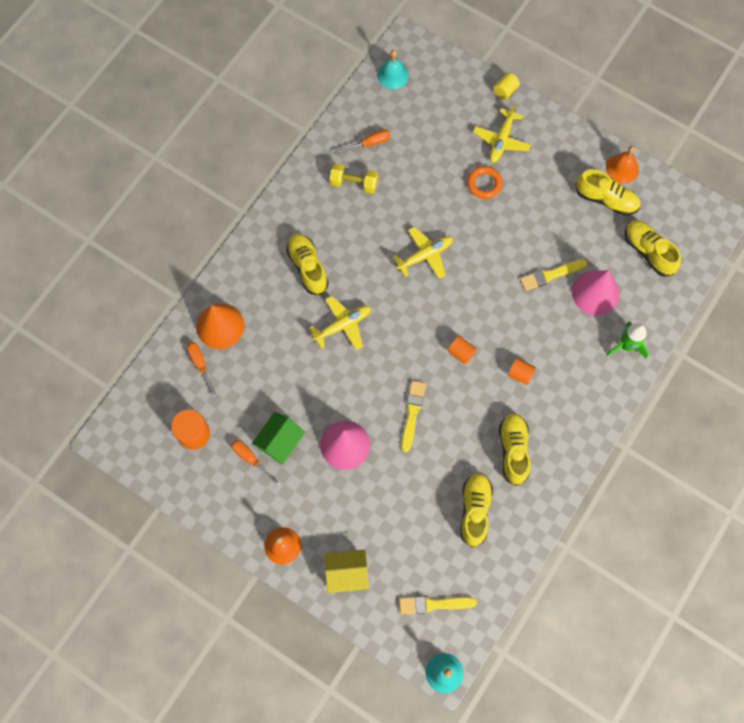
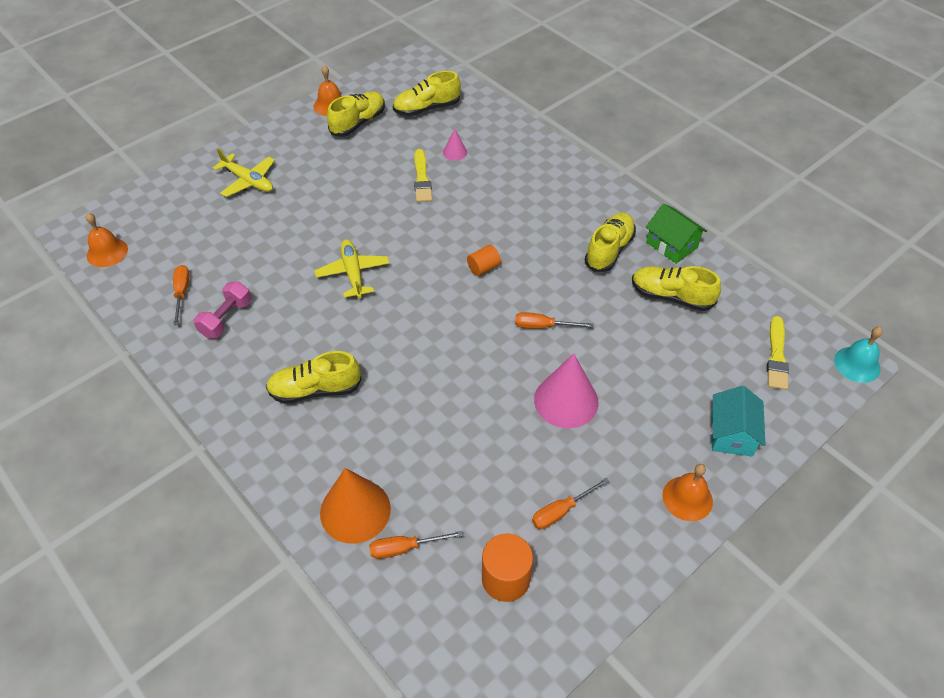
camera: 75 degrees left, 20 degrees down
(280, 442) = (545, 471): green house -> green house (672, 245)
(343, 325) = (409, 369): yellow plane -> none
(347, 573) = (731, 434): yellow house -> turquoise house
(354, 183) = (226, 319): yellow dumbbell -> pink dumbbell
(392, 75) = (107, 252): turquoise bell -> orange bell
(412, 413) = (543, 326): yellow brush -> orange screwdriver
(484, 184) = (292, 205): orange ring -> none
(505, 91) = (192, 165): yellow cylinder -> none
(513, 450) = (609, 250): yellow shoe -> yellow shoe turned 105 degrees clockwise
(520, 374) = (524, 226): orange cylinder -> none
(595, 292) = (455, 152): pink cone -> pink cone, size x0.48
(626, 345) = (519, 144): green rocket -> none

